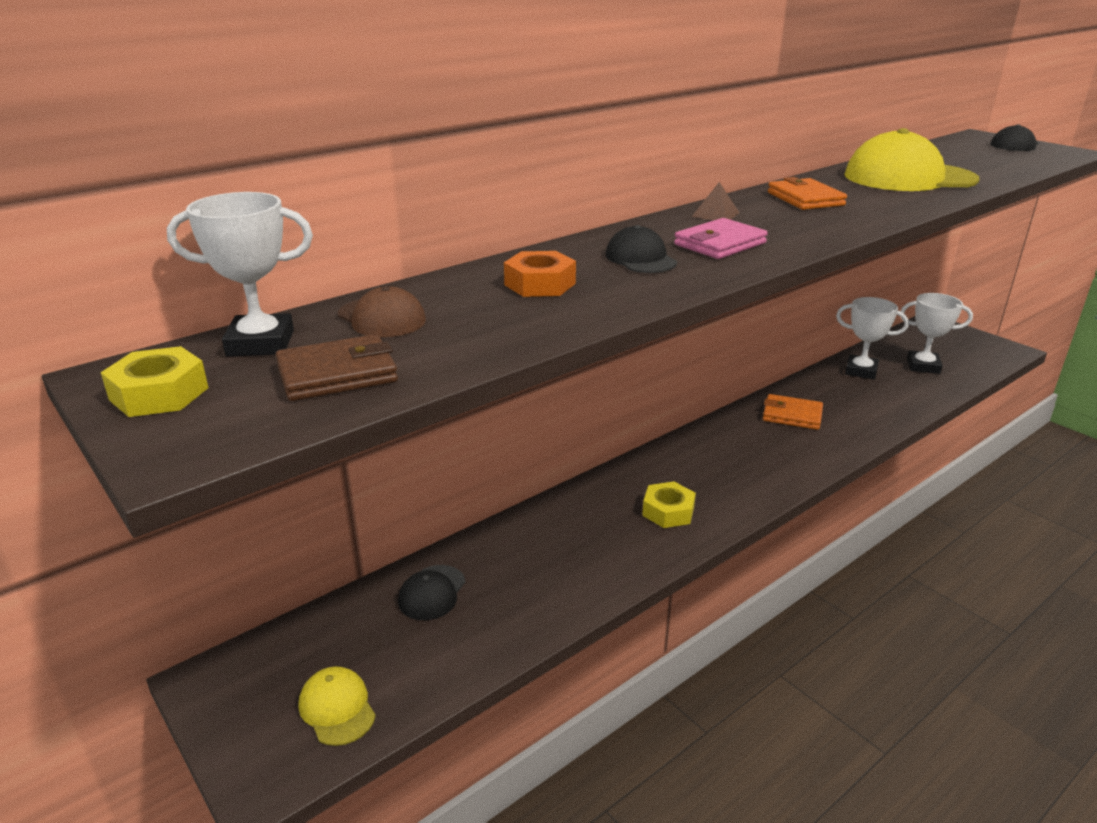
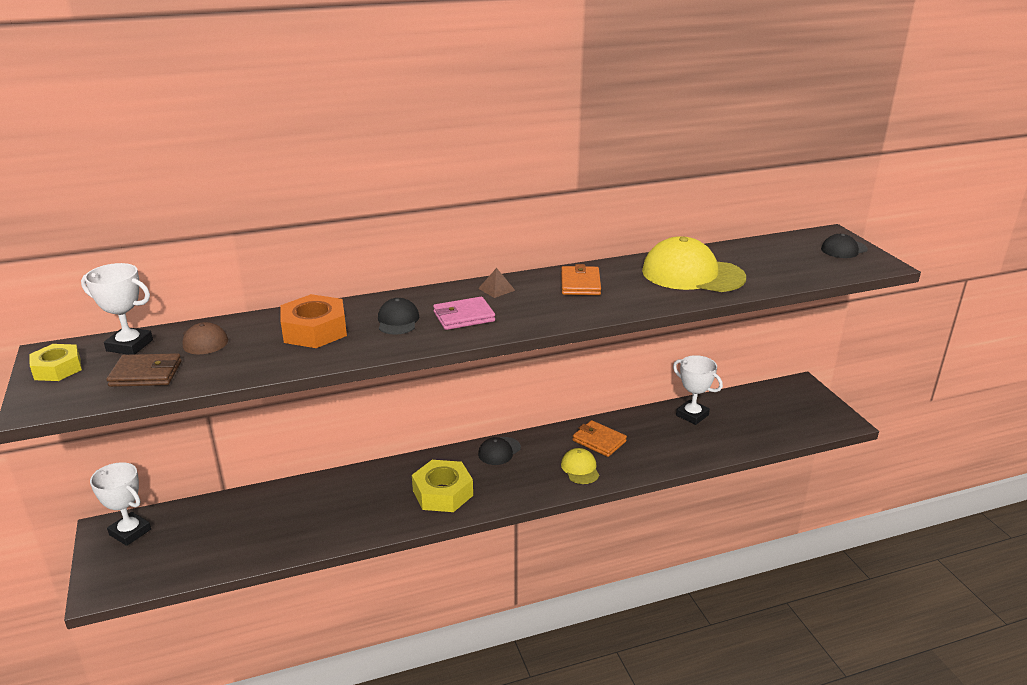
camera: 20 degrees right, 0 degrees up
(337, 708) = (158, 563): yellow cap -> yellow cap (580, 468)
(432, 593) = (255, 510): black cap -> black cap (499, 451)
(540, 284) = (314, 330): orange nut -> orange nut, size x1.54
(668, 511) = (443, 493): yellow nut -> yellow nut, size x1.54
(923, 366) = (750, 421): white trophy -> white trophy (130, 532)

